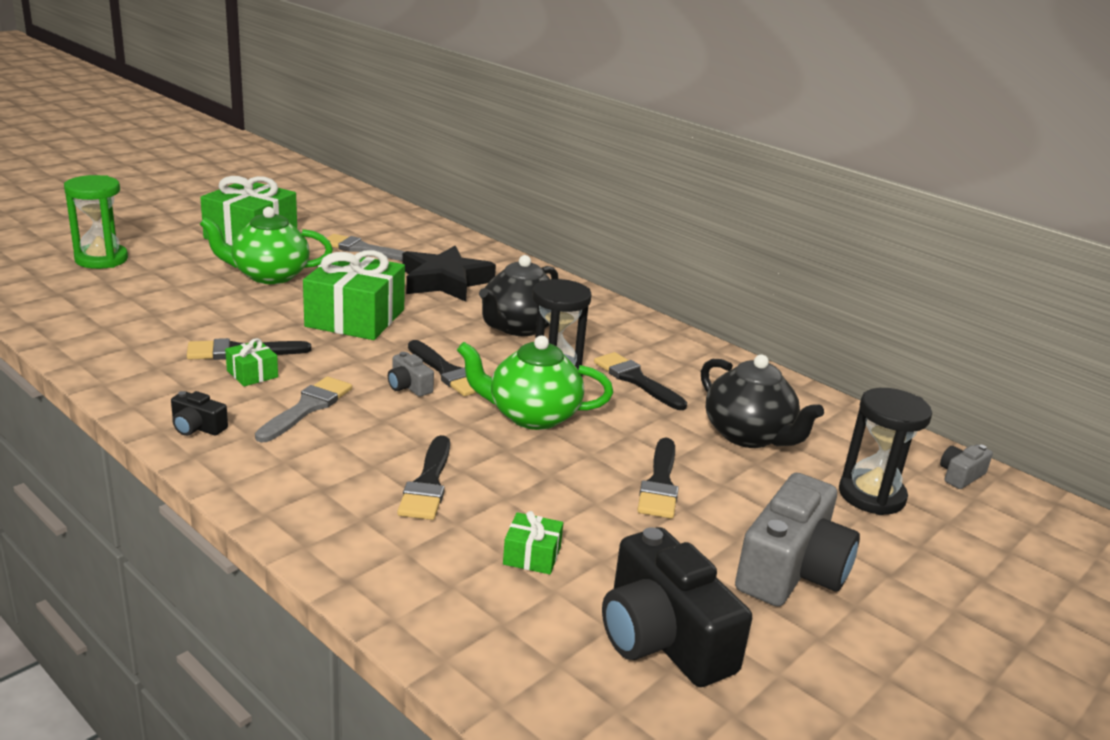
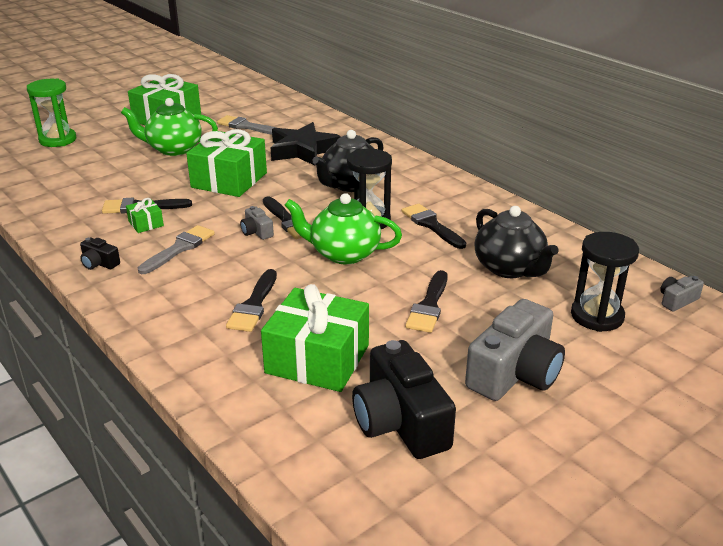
camera: 10 degrees right, 5 degrees up
(532, 555) = (317, 359): green gift -> green gift, size x2.26

